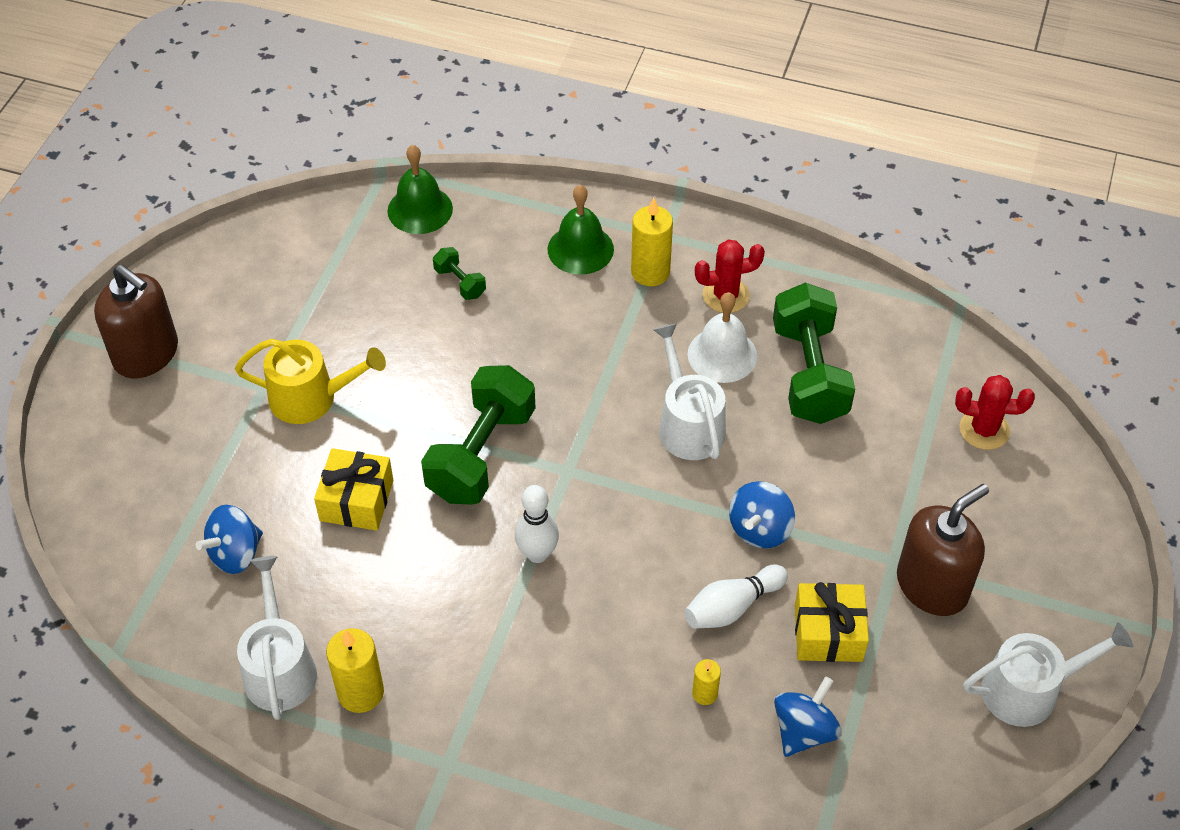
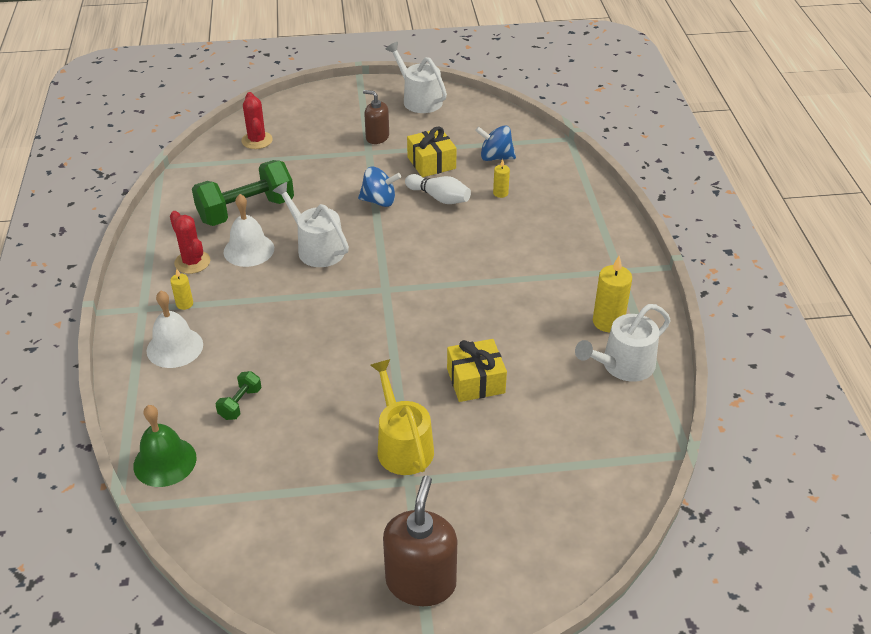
camera: 115 degrees left, 10 degrees down
(235, 553) = (562, 426): blue spinning top -> none
(481, 454) = (397, 333): green dumbbell -> none
(537, 554) = (457, 281): white bowling pin -> none
(580, 249) = (175, 347): green bell -> white bell
(650, 272) = (184, 304): yellow candle -> yellow candle, size x0.55
(688, 425) = (317, 248): white watering can -> white watering can turned 90 degrees clockwise
(932, 586) = (377, 137): brown soap dispenser -> brown soap dispenser, size x0.60

